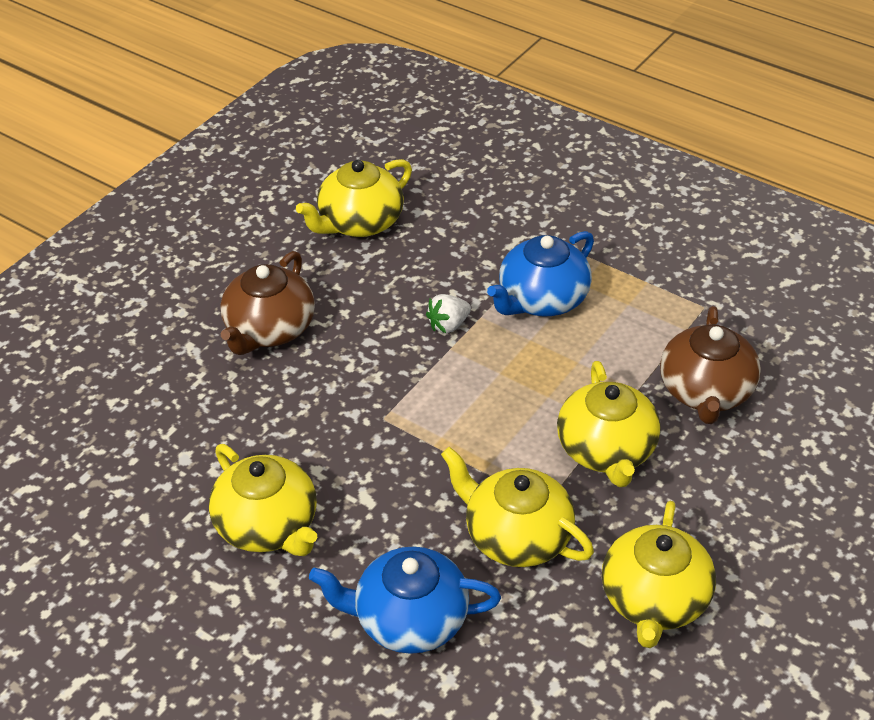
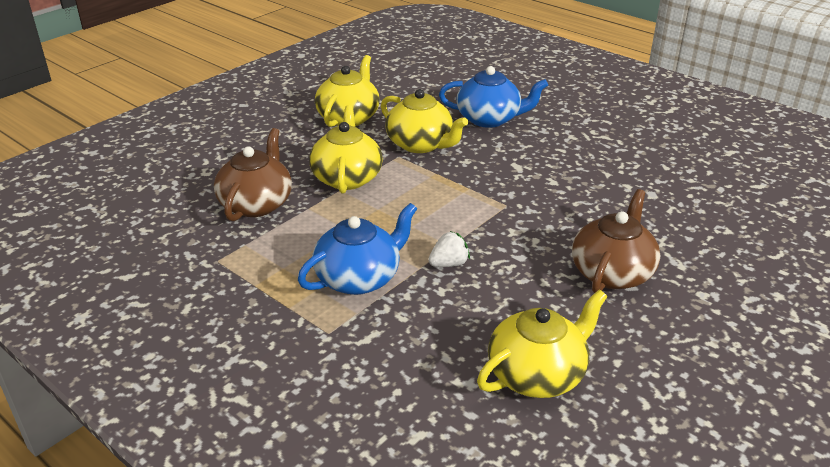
camera: 175 degrees left, 10 degrees down
(268, 526) = (580, 158): yellow teapot -> none

